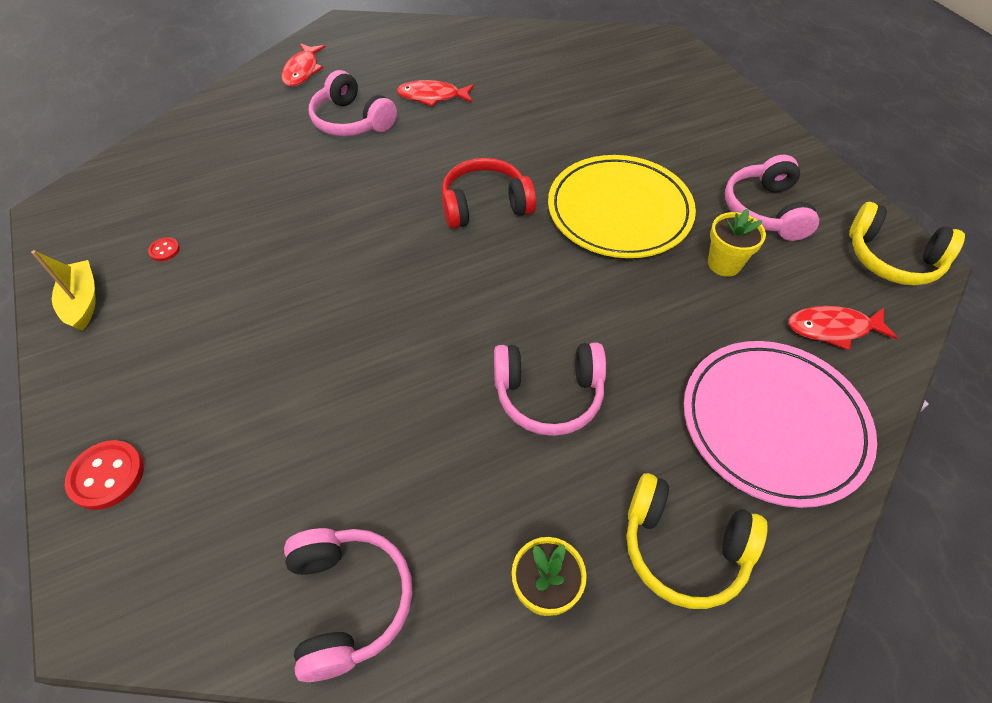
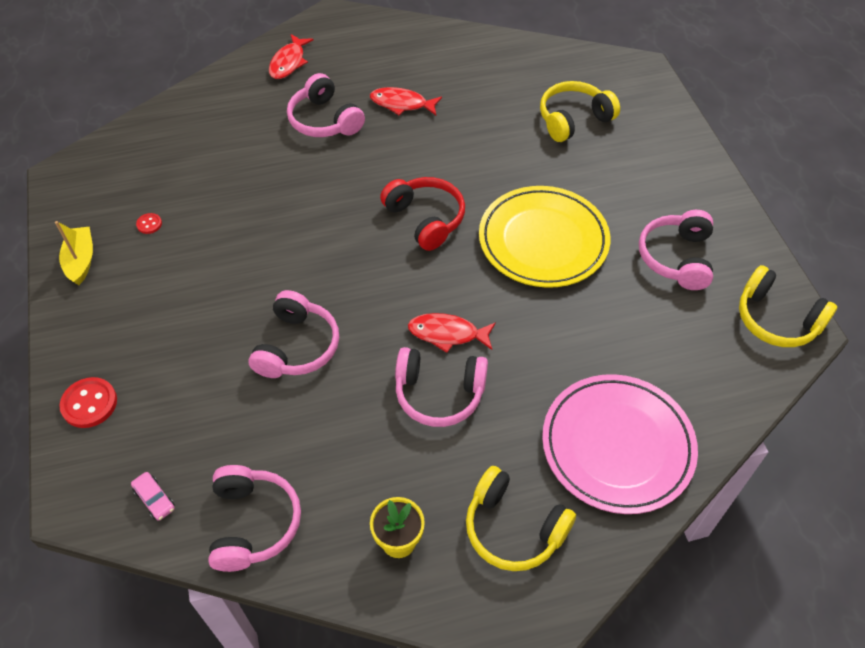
camera: 10 degrees right, 0 degrees up
(209, 591) = (155, 499): none -> pink car
(365, 364) = (297, 346): none -> pink headphones
(485, 205) = (425, 219): red headphones -> red headphones turned 60 degrees clockwise
(615, 92) = (573, 119): none -> yellow headphones
(724, 264) = (622, 303): yellow flower pot -> none
(833, 329) = (698, 374): red fish -> red fish (447, 334)

